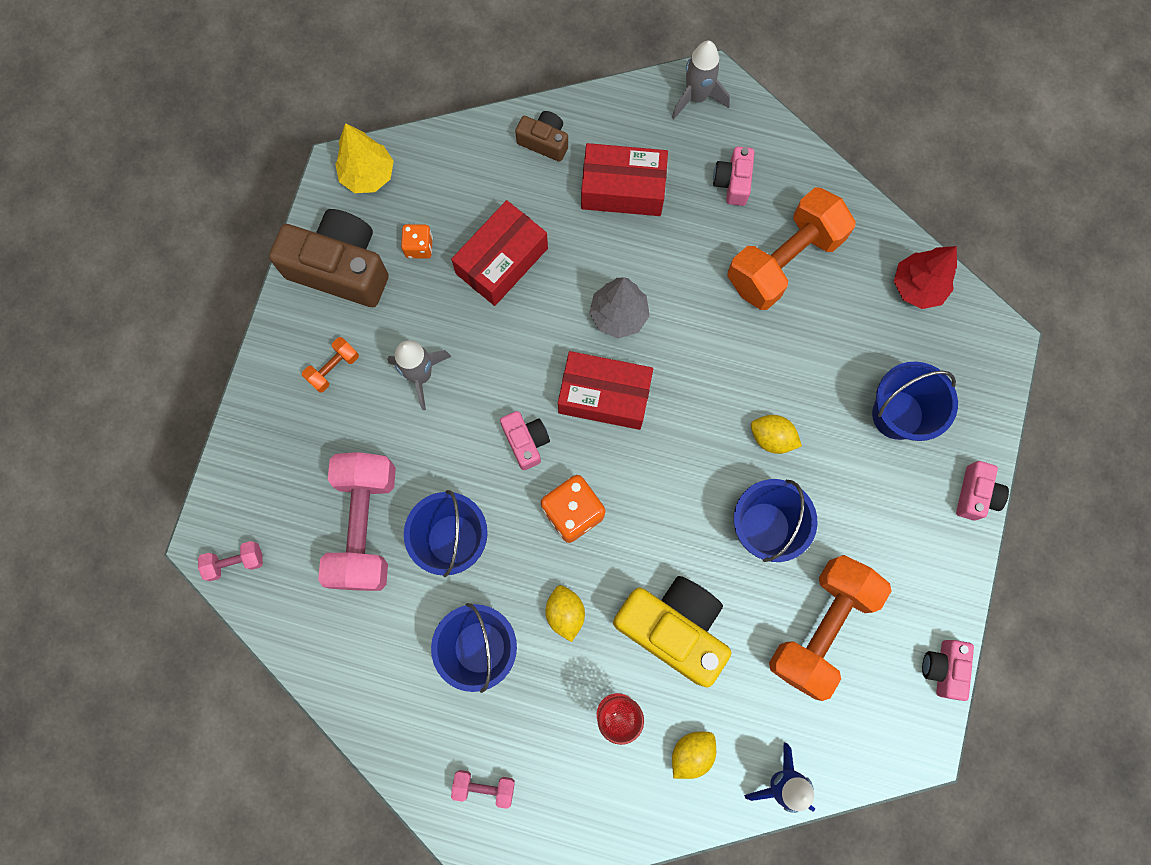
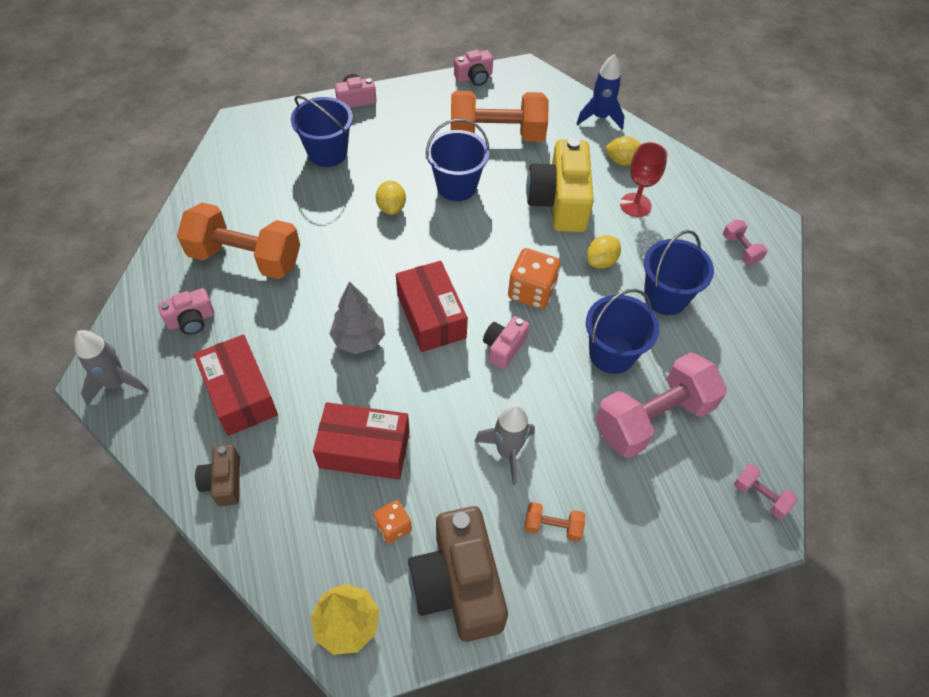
camera: 125 degrees left, 20 degrees down
(917, 287) = (222, 177): red tree -> none

